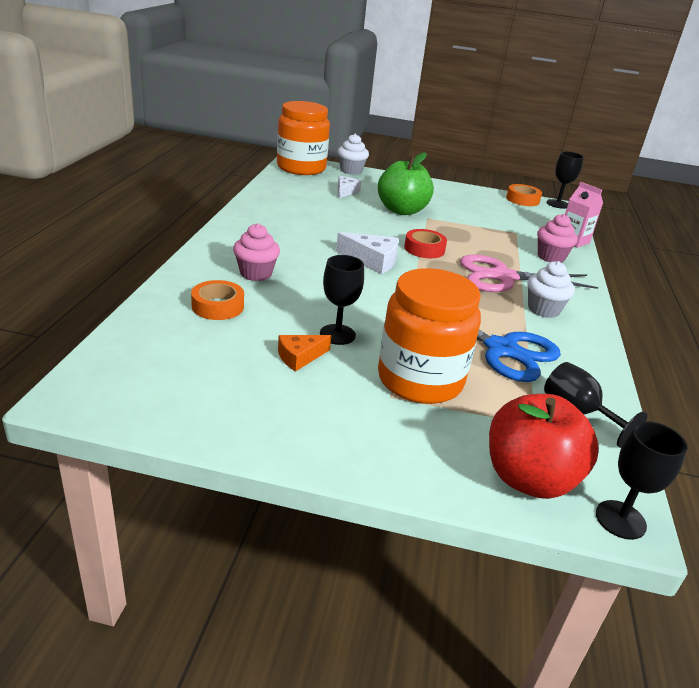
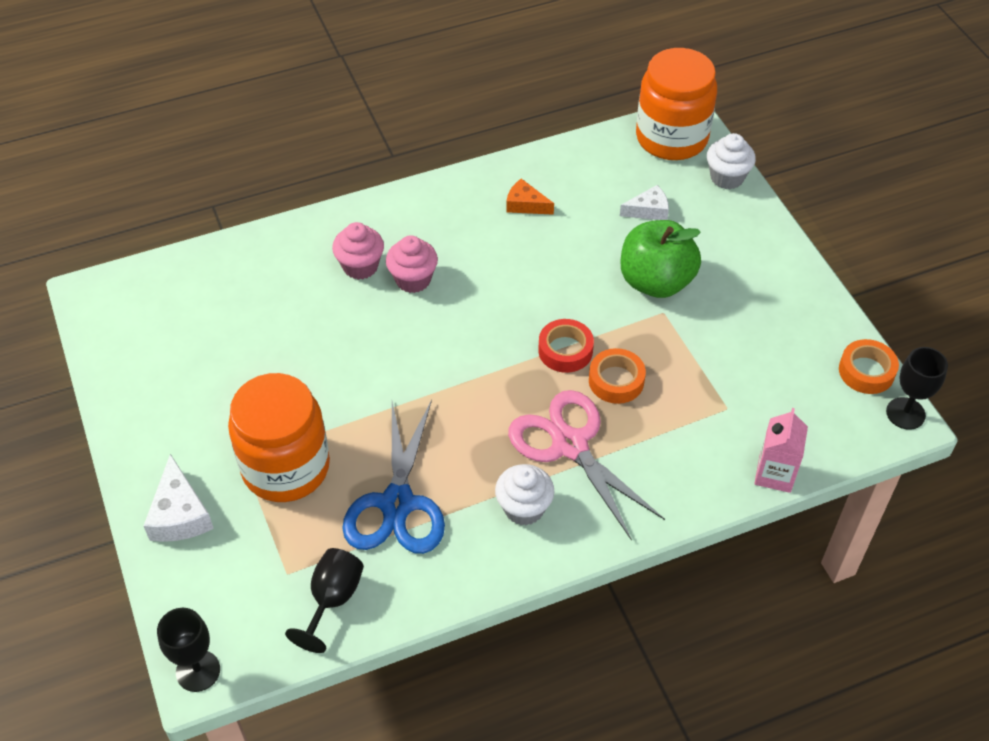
camera: 60 degrees right, 20 degrees up
(218, 306) = (277, 281): orange tape -> orange tape (616, 381)
(300, 357) = (248, 375): orange cheese -> orange cheese (525, 205)
(337, 334) = (307, 378): black goblet -> none
(372, 261) = (484, 326): white cheese -> white cheese (179, 514)
(529, 478) = (204, 594): red apple -> none
(551, 257) = (686, 468): pink cupcake -> pink cupcake (413, 279)

